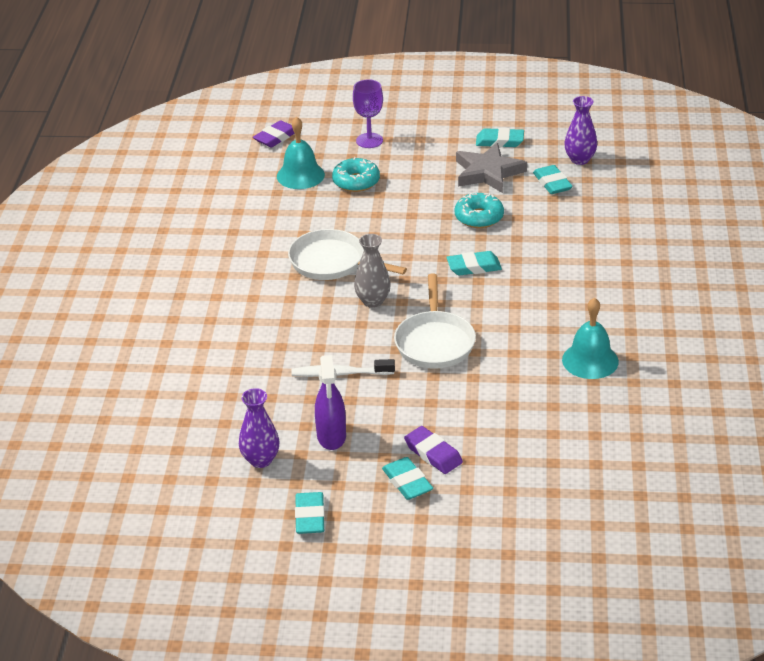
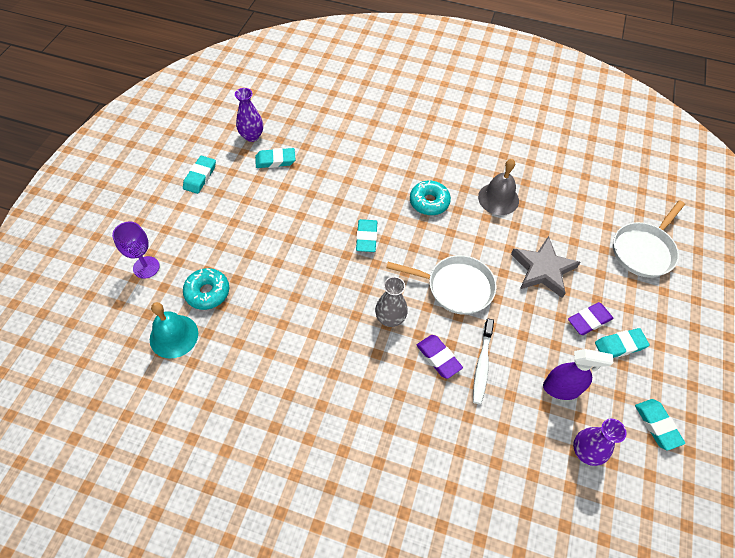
camera: 80 degrees left, 20 degrees up
(276, 137) = (95, 345): purple eraser -> purple eraser (438, 358)
(310, 517) = (657, 425): turquoise eraser -> turquoise eraser turned 60 degrees clockwise
(332, 262) = (324, 338): white pan -> white pan (644, 250)
(479, 217) = (301, 217): turquoise donut -> turquoise donut (429, 202)
(488, 172) = (241, 196): grey star -> grey star (543, 269)
(590, 360) = (498, 198): turquoise bell -> grey bell

